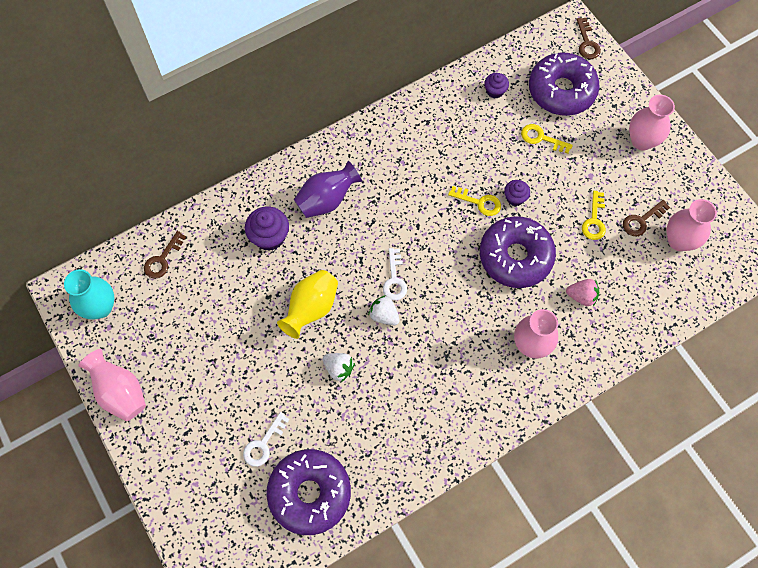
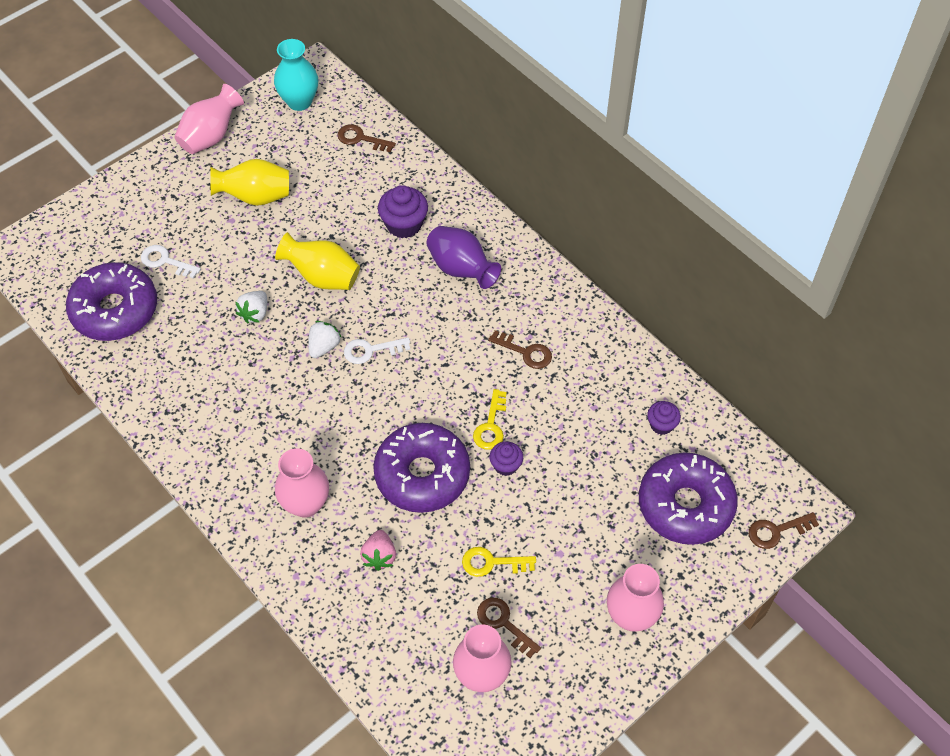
camera: 80 degrees right, 10 degrees down
(207, 357) = (255, 197): none -> yellow vase
(416, 167) = (525, 352): none -> brown key
(541, 138) = (602, 487): yellow key -> none

